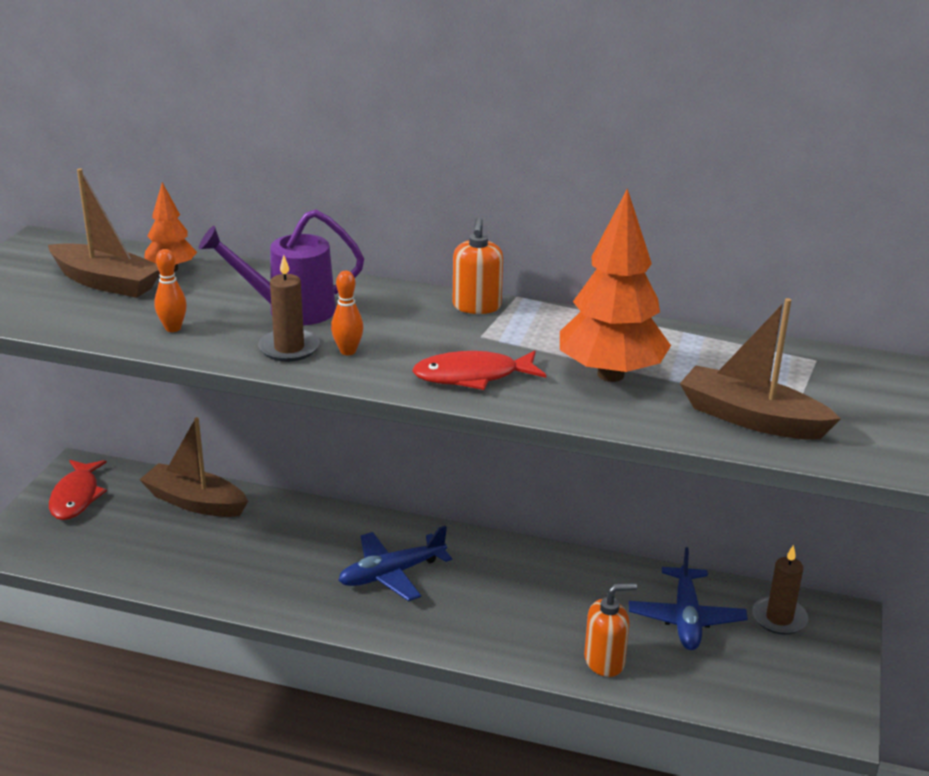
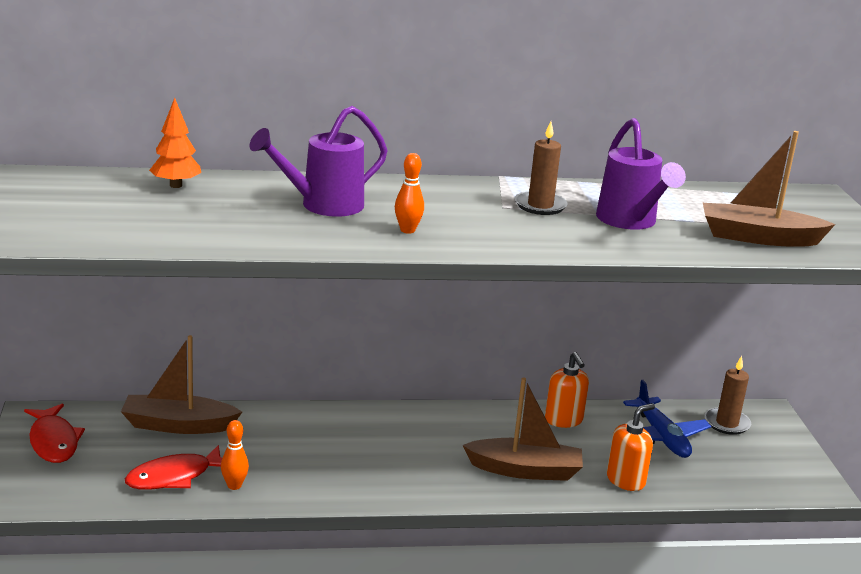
camera: 25 degrees left, 5 degrees down
(106, 282) = (125, 202): brown boat -> brown boat (525, 470)
(173, 328) = (232, 231): orange bowling pin -> orange bowling pin (234, 486)
(289, 348) = (355, 234): brown candle -> brown candle (540, 206)
(391, 574) = (405, 450): blue plane -> none
(472, 376) = (528, 236): red fish -> red fish (174, 477)
(476, 306) = (475, 186): orange soap dispenser -> orange soap dispenser (564, 420)
(610, 374) = (630, 221): orange tree -> purple watering can

